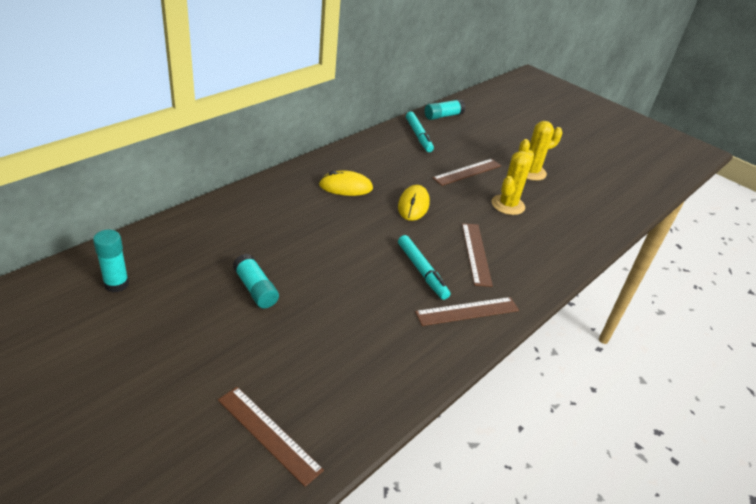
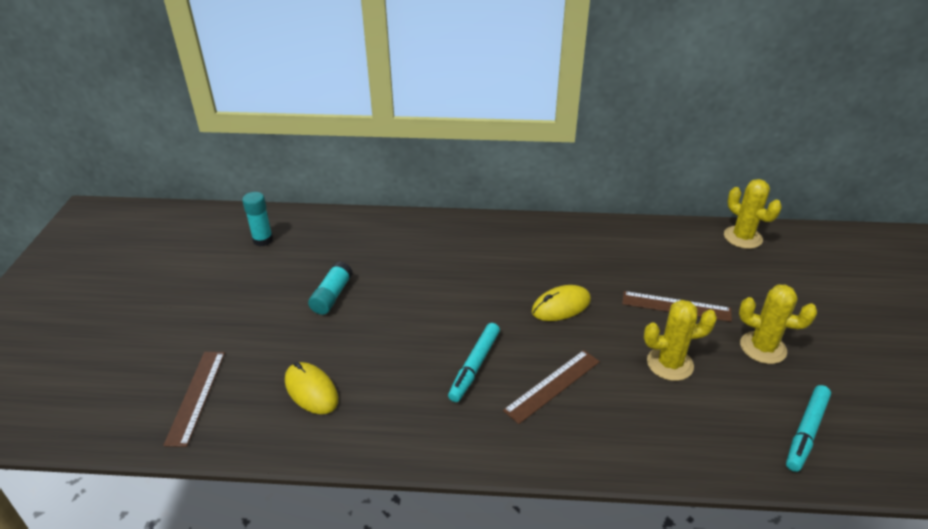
camera: 55 degrees right, 0 degrees up
(345, 187) = (522, 256): yellow mouse -> yellow mouse (311, 390)
(418, 136) = (676, 245): turquoise marker -> turquoise marker (806, 432)
(443, 116) = (742, 237): turquoise glue stick -> yellow cactus
(467, 311) = (459, 426): brown ruler -> none

